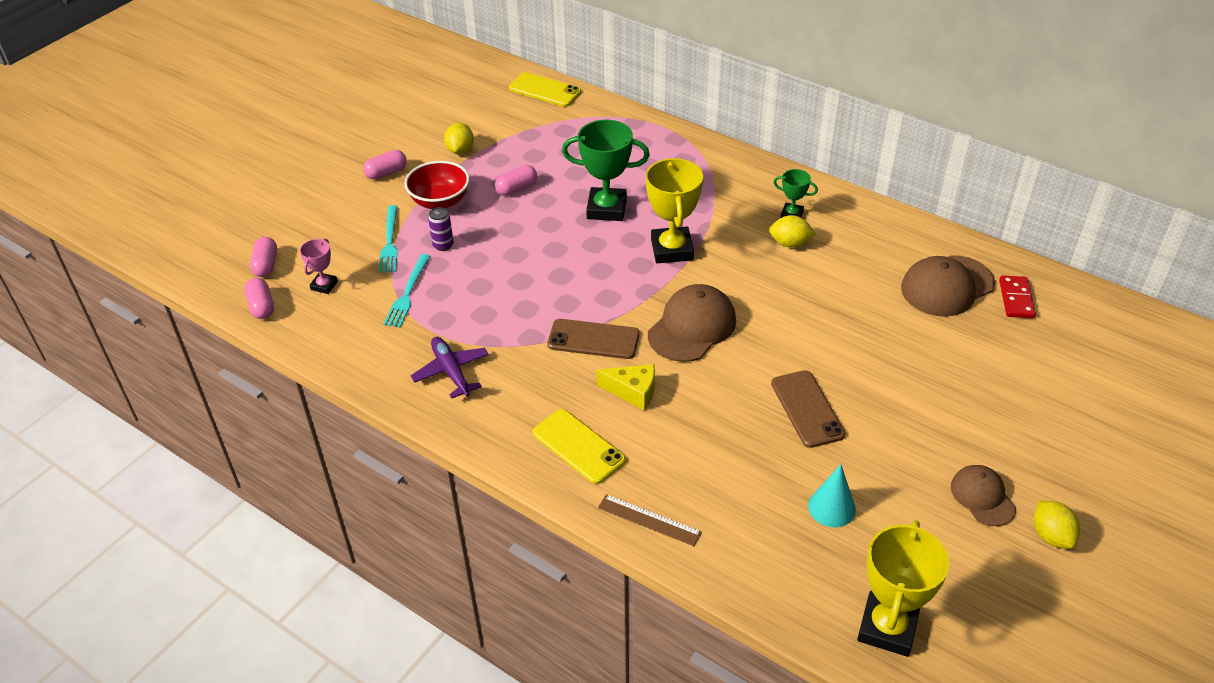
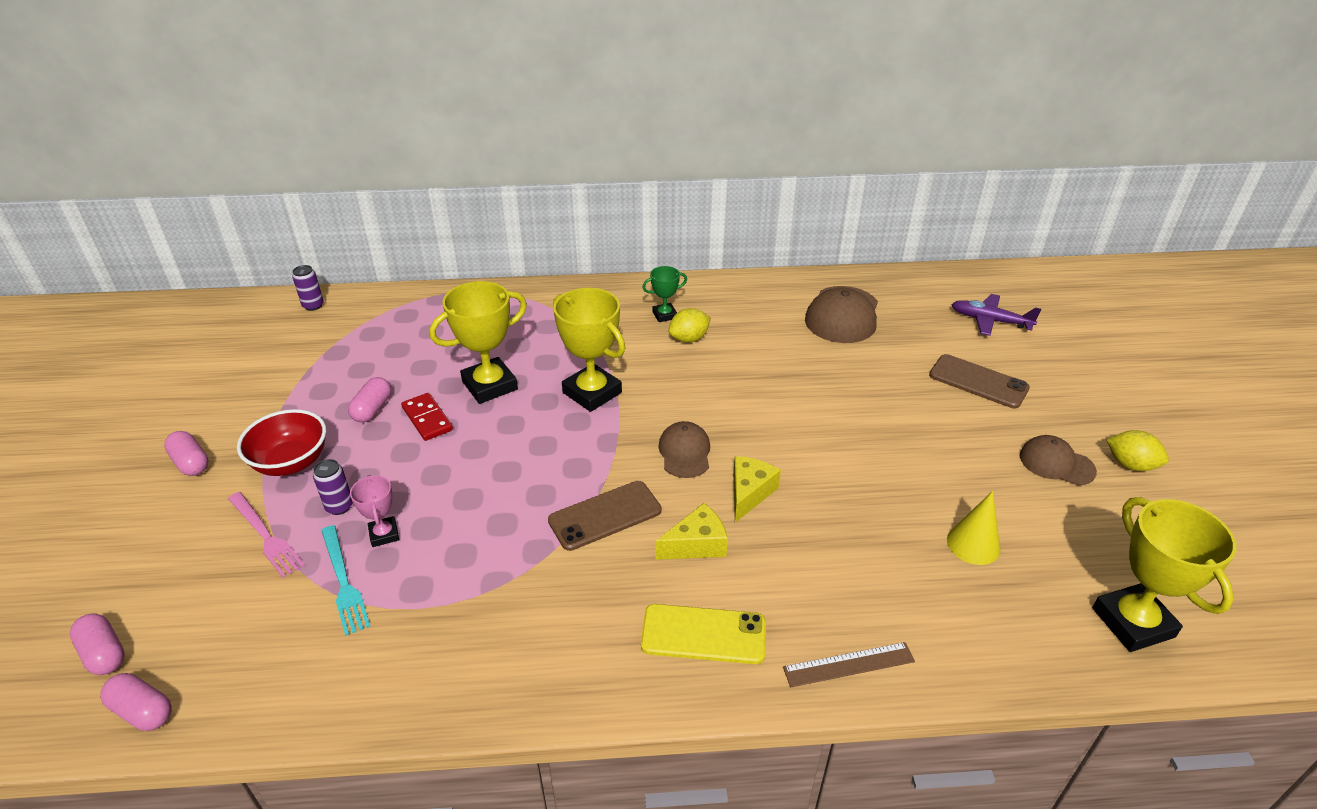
camera: 40 degrees left, 5 degrees down
(324, 285) = (218, 633): pink trophy -> pink trophy (384, 534)
(386, 173) = (191, 463): pink capsule -> pink capsule turned 60 degrees counterclockwise
(390, 242) = (265, 536): turquoise fork -> pink fork
(451, 372) = (484, 640): purple plane -> purple plane (990, 321)
(460, 150) = (267, 400): yellow lemon -> none
(545, 90) = (313, 306): yellow phone -> purple can
(606, 209) = (490, 385): green trophy -> yellow trophy
(692, 327) = (685, 452): brown cap -> brown cap, size x0.62
(706, 380) = (749, 493): none -> yellow cheese
(807, 409) = (857, 469): brown phone -> brown phone (978, 381)
(831, 507) = (973, 544): turquoise cone -> yellow cone
(1016, 299) = (898, 301): red domino -> red domino (427, 419)

